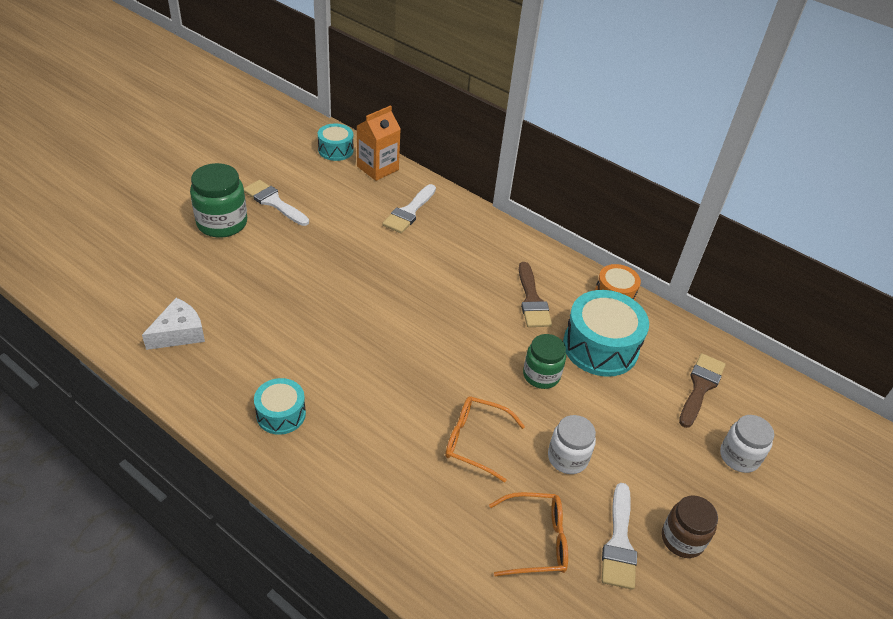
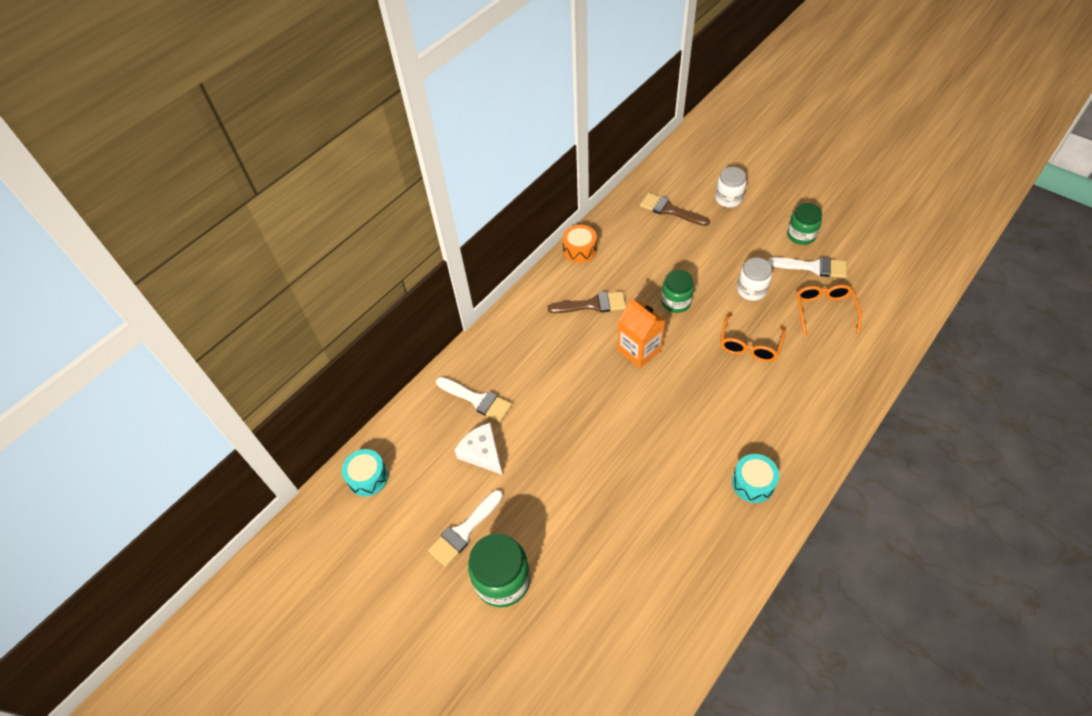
camera: 80 degrees left, 10 degrees up
(179, 333) = (673, 590): white cheese -> white cheese (482, 453)
(377, 168) = (403, 432): orange carton -> orange carton (639, 350)
(600, 347) = (639, 263): turquoise drum -> none
(682, 539) = (801, 235): brown jar -> green jar

